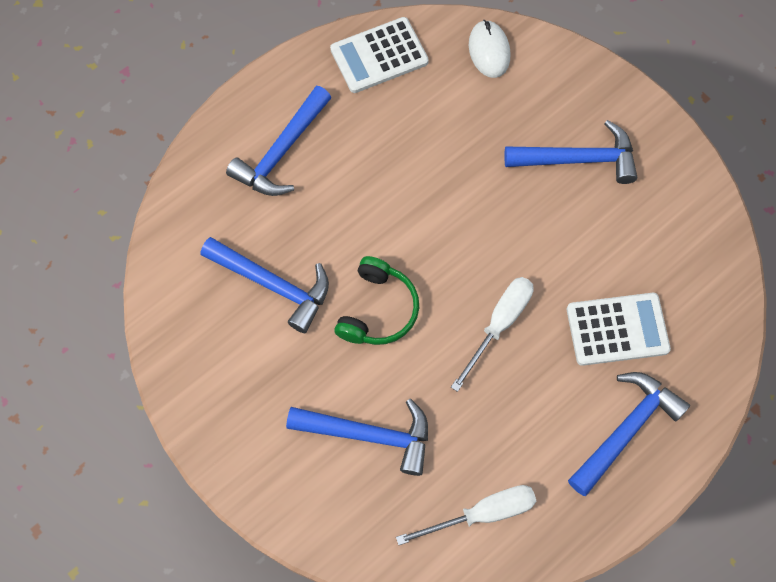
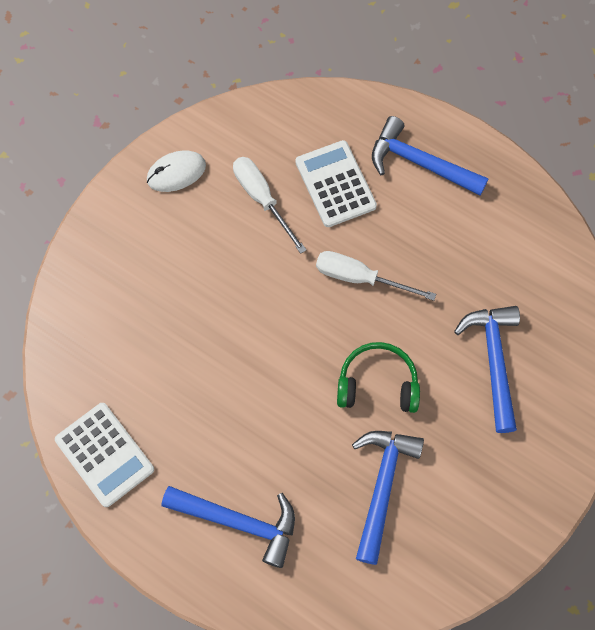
camera: 105 degrees left, 0 degrees up
(482, 513) = (526, 256): white screwdriver -> white screwdriver (262, 199)
(489, 51) = (76, 348): white mouse -> white mouse (176, 173)
(578, 159) = (179, 244): blue hammer -> none

